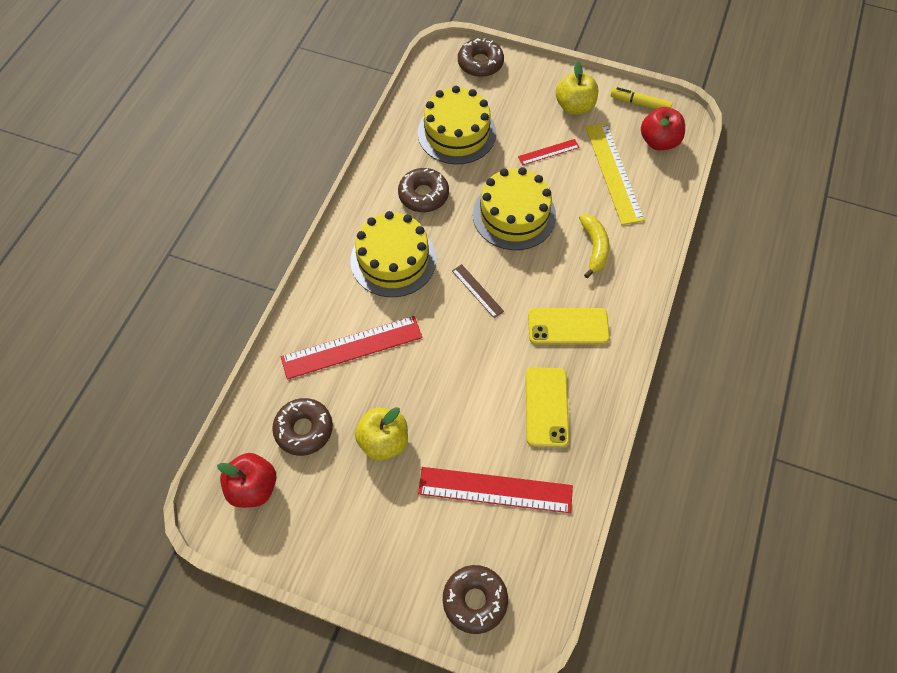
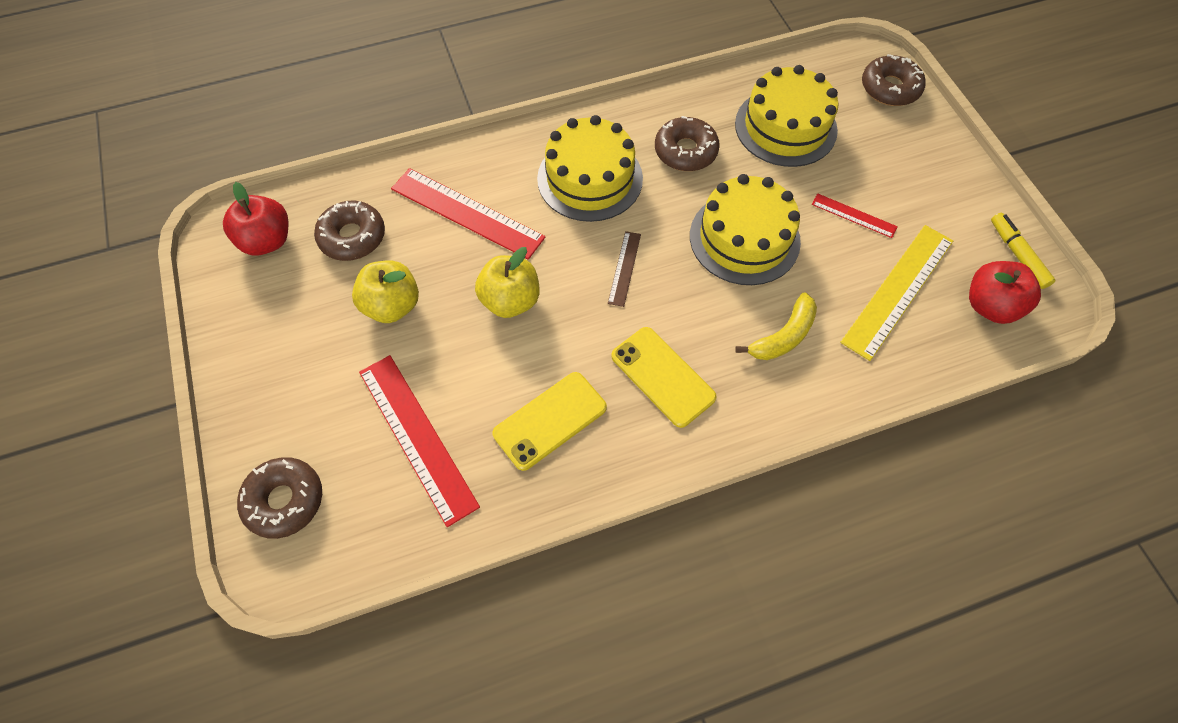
camera: 50 degrees right, 0 degrees up
(574, 106) = (937, 199): yellow apple -> yellow apple (510, 300)

